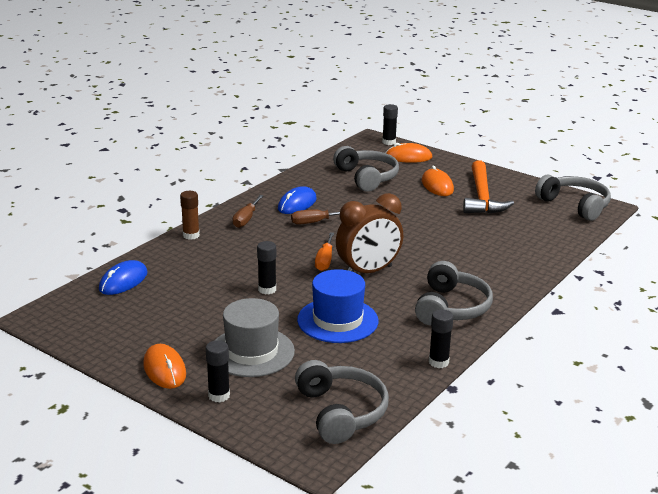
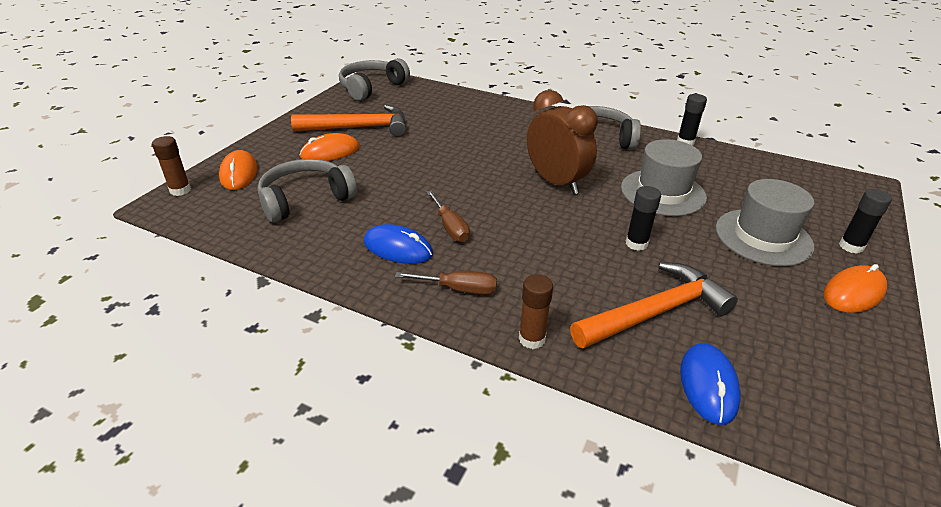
camera: 100 degrees left, 10 degrees up
(123, 281) = (708, 385): blue mouse -> blue mouse turned 75 degrees clockwise
(191, 279) = (654, 312): none -> orange hammer
(325, 260) = (546, 211): orange screwdriver -> none
(337, 320) = (662, 192): blue hat -> grey hat
(341, 412) = (798, 179): grey headphones -> none
(389, 142) = (180, 190): black glue stick -> brown glue stick

